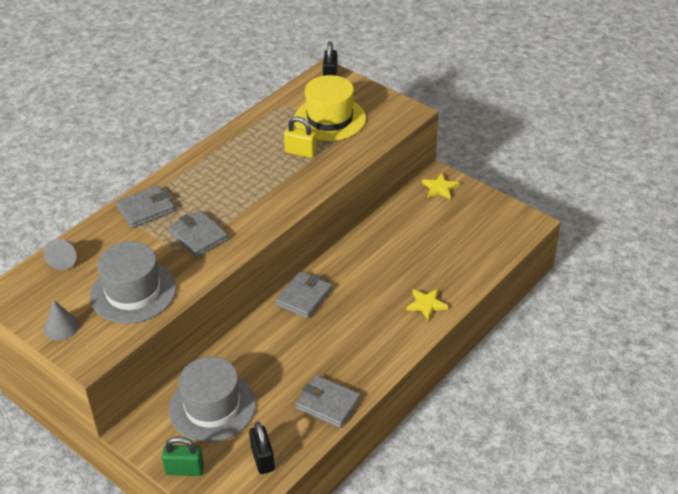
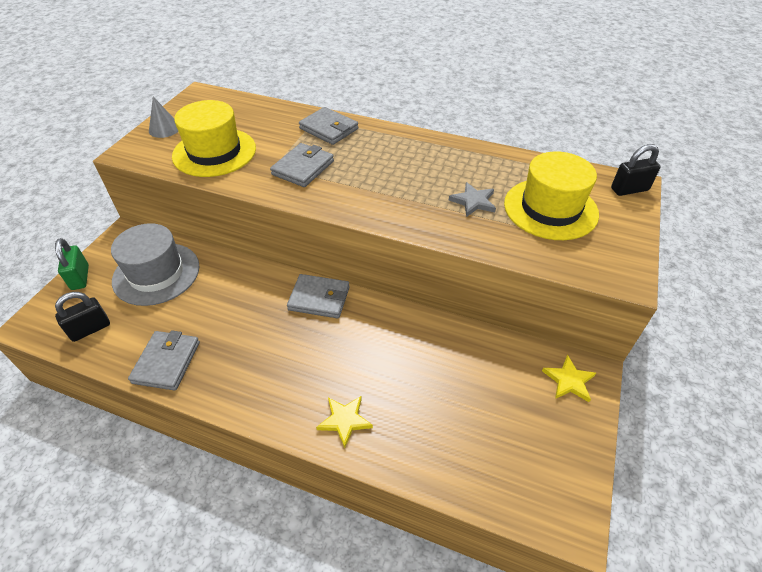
camera: 70 degrees right, 5 degrees up
(64, 259) = (248, 108): grey cone -> none
(133, 292) = (214, 152): grey hat -> yellow hat
(301, 152) = (473, 201): yellow padlock -> grey star

